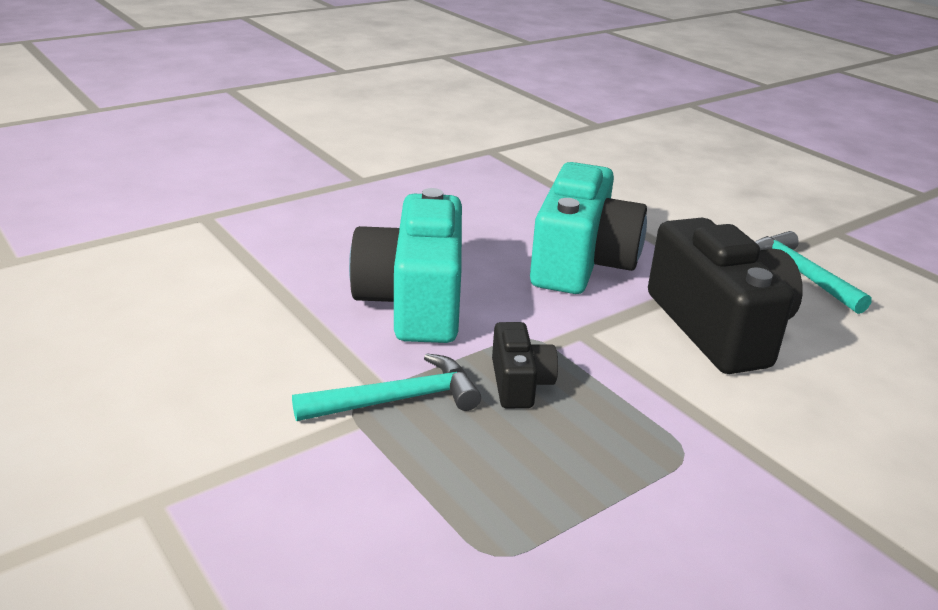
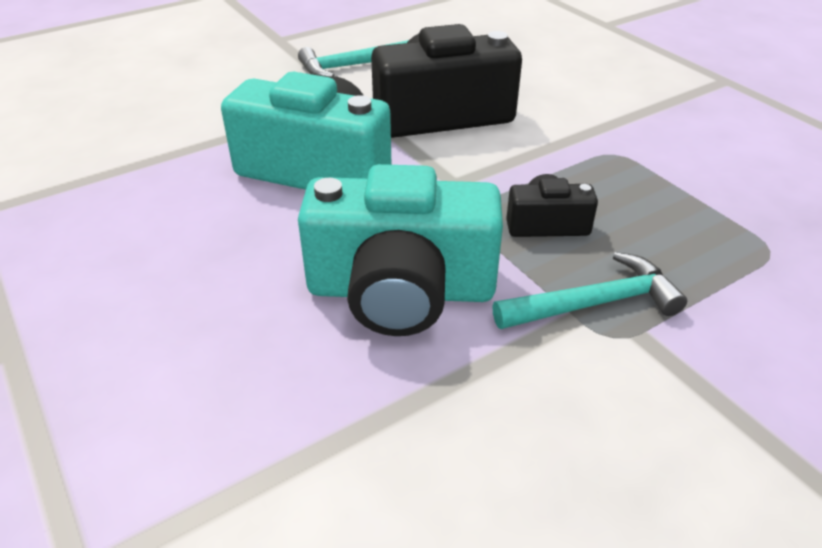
camera: 85 degrees left, 10 degrees up
(397, 400) = (594, 303): turquoise hammer -> turquoise hammer turned 90 degrees clockwise

